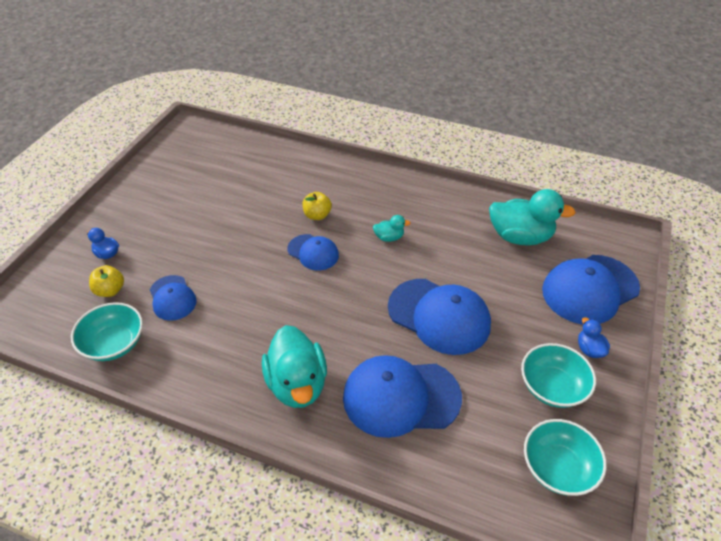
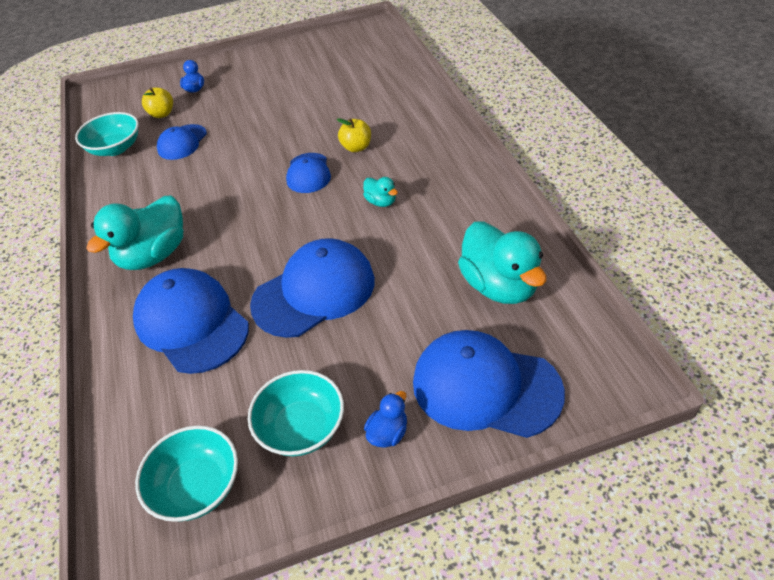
camera: 55 degrees right, 0 degrees up
(439, 316) = (314, 292): blue cap -> blue cap turned 120 degrees counterclockwise

